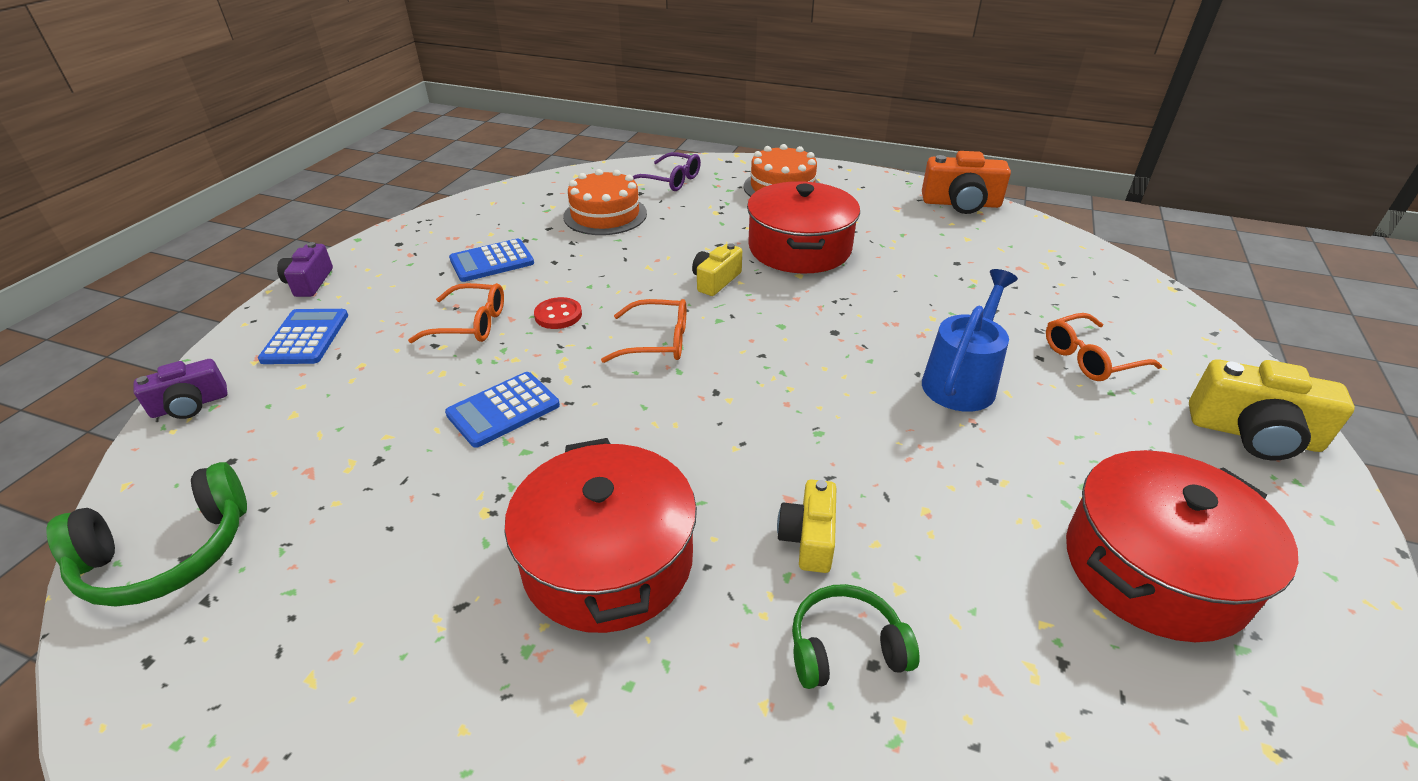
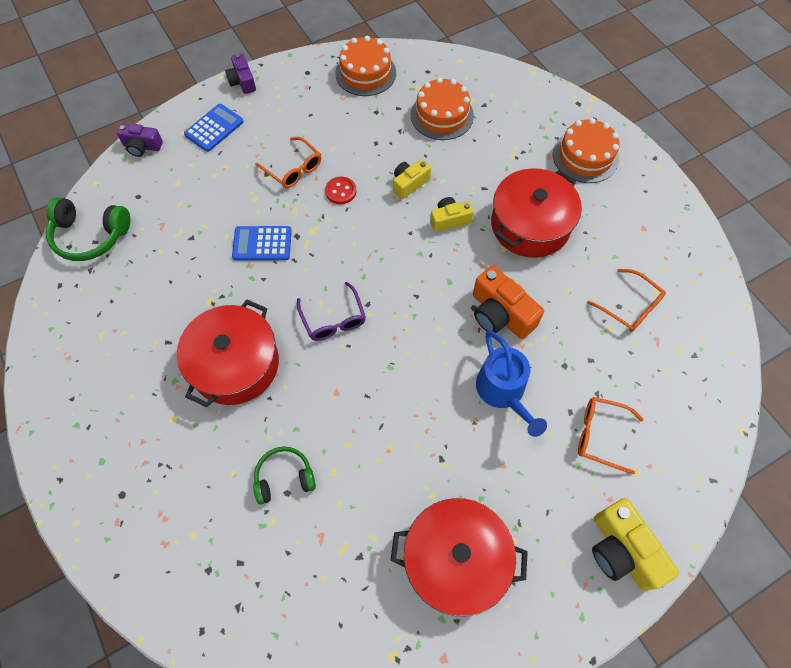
camera: 40 degrees right, 25 degrees up
(309, 282) = (242, 81): purple camera -> purple camera turned 60 degrees counterclockwise
(477, 218) = (365, 73): none -> orange cake
(492, 261) = (343, 121): blue calculator -> none
(657, 341) = (372, 247): orange glasses -> orange glasses (630, 306)
(670, 180) = (516, 103): purple glasses -> purple glasses (333, 319)
(808, 538) = (323, 419): yellow camera -> yellow camera (409, 183)
(845, 648) = (284, 477): green headphones -> green headphones turned 45 degrees counterclockwise
(961, 203) = (697, 254): orange camera -> orange camera (500, 314)
(962, 380) = (503, 392): blue watering can -> blue watering can turned 90 degrees clockwise

